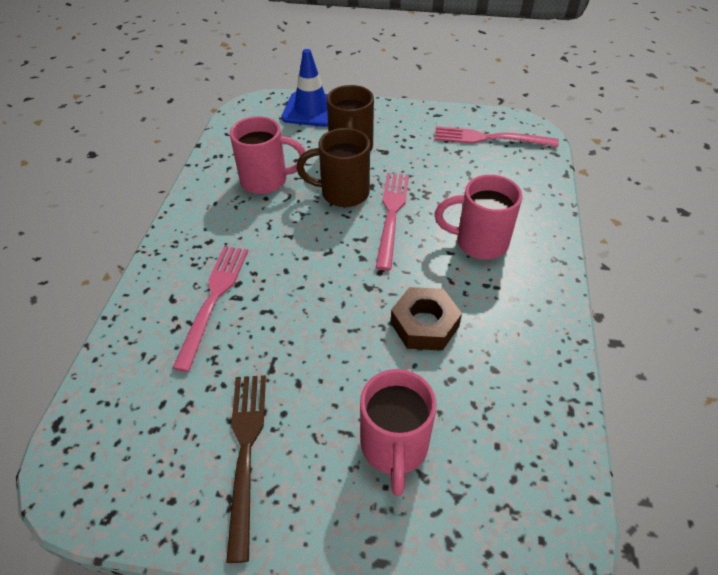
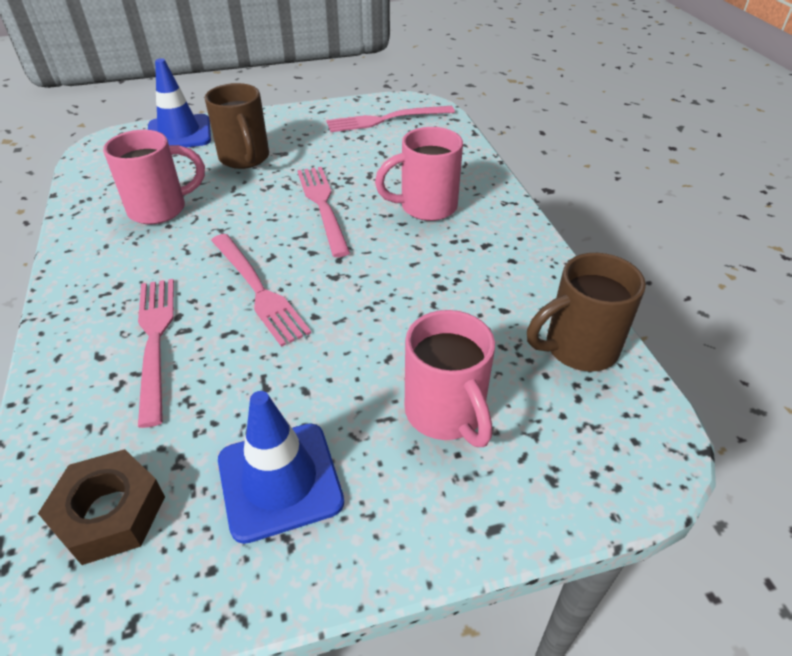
camera: 25 degrees left, 5 degrees down
(246, 452) = (280, 480): brown fork -> blue traffic cone
(304, 280) = (258, 290): none -> pink fork
(342, 193) = (257, 200): brown mug -> brown mug (578, 348)
(424, 324) = (412, 292): brown nut -> brown nut (110, 513)

